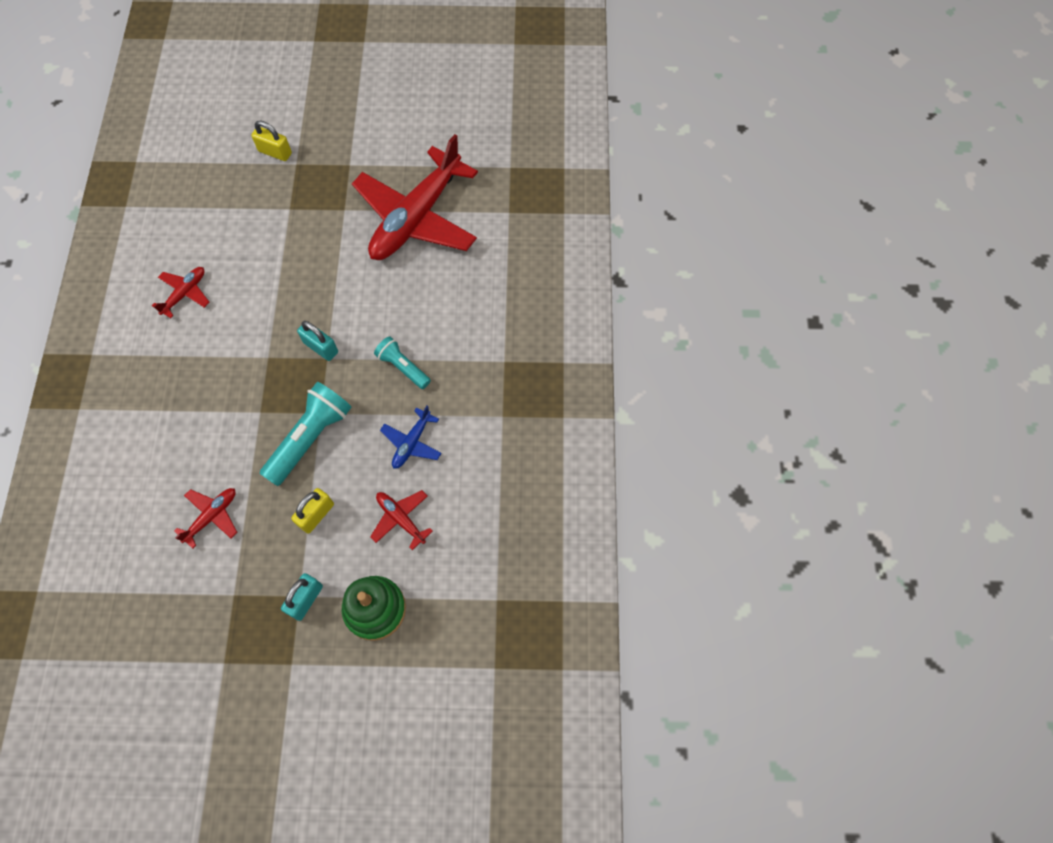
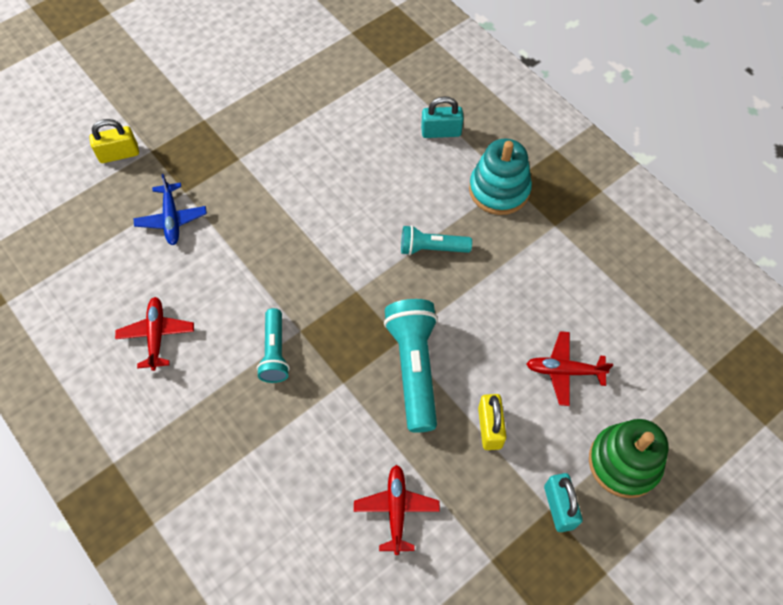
camera: 40 degrees left, 5 degrees down
(240, 359) = (275, 352): none -> turquoise flashlight
(321, 347) = (341, 286): turquoise padlock -> turquoise padlock (441, 132)
(412, 443) = (506, 303): blue plane -> blue plane (171, 219)
(416, 217) = (313, 122): red plane -> none
(491, 361) = (499, 190): none -> turquoise stacking toy

